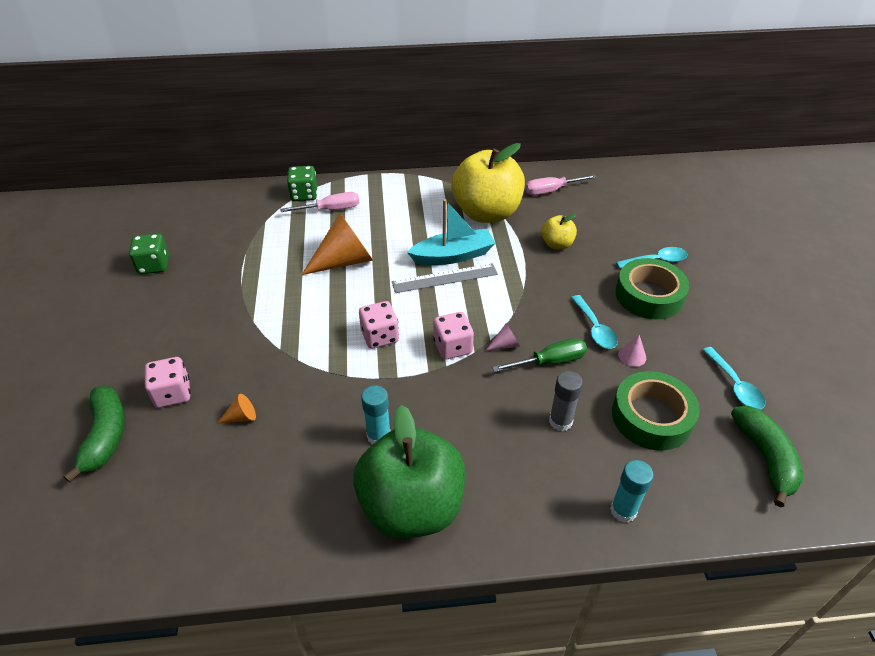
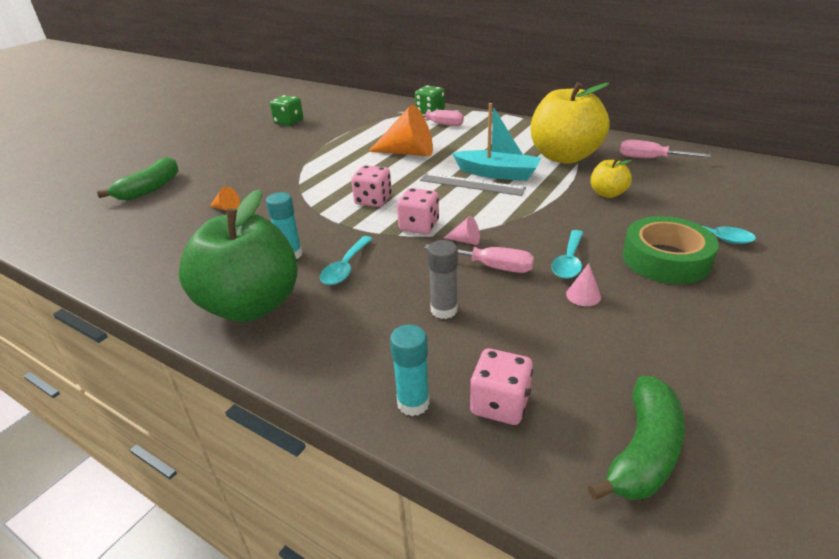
camera: 40 degrees right, 10 degrees down
(173, 393) = (209, 183): pink dice -> pink dice (500, 404)
(550, 361) = (492, 267): green screwdriver -> pink screwdriver
(651, 417) = (542, 349): green tape -> none
(735, 385) = (684, 370): turquoise spoon -> turquoise spoon (345, 267)

